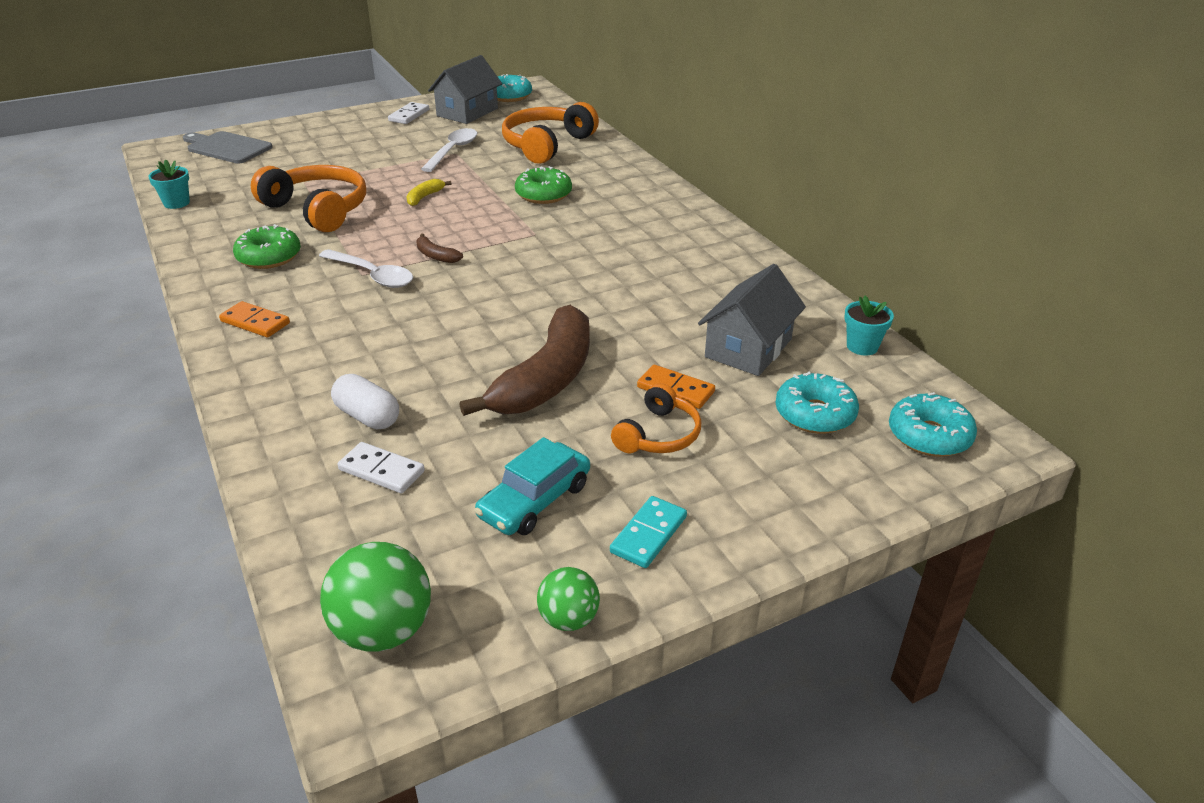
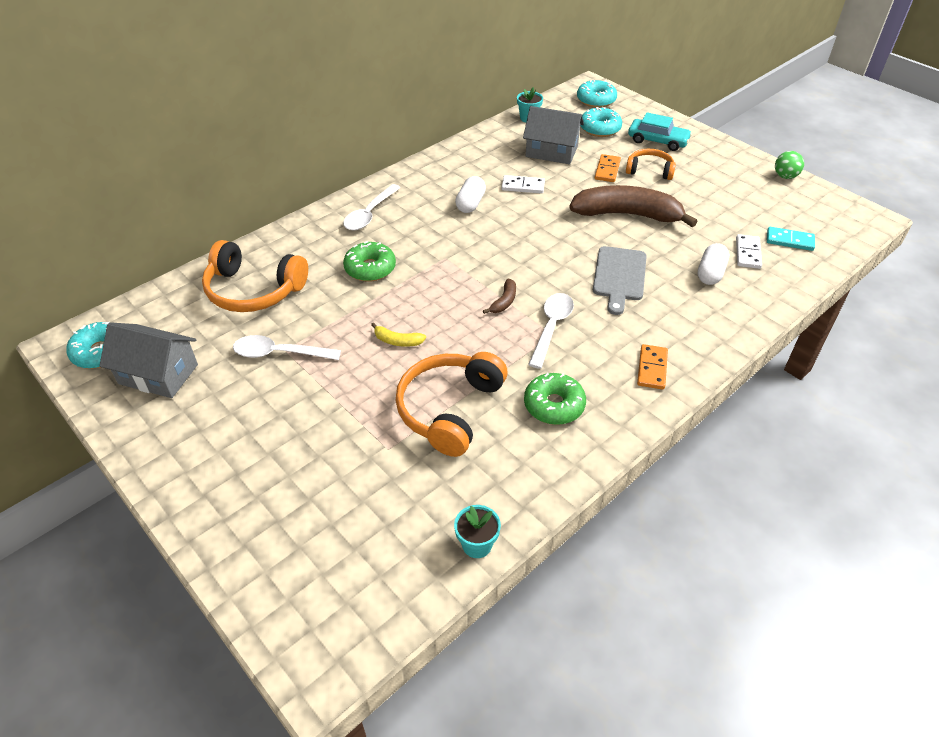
camera: 105 degrees left, 10 degrees up
(227, 147) = (302, 580): grey cutting board -> grey cutting board (619, 276)
(383, 630) = (836, 222): green ball -> none
(409, 115) = (170, 425): white domino -> white domino (523, 186)
(534, 500) = (726, 198): turquoise car -> turquoise car (657, 141)
(635, 263) = (470, 204): none -> white capsule
(643, 202) = (370, 214): none -> white spoon
(649, 534) = (721, 164): turquoise domino -> turquoise domino (789, 240)

